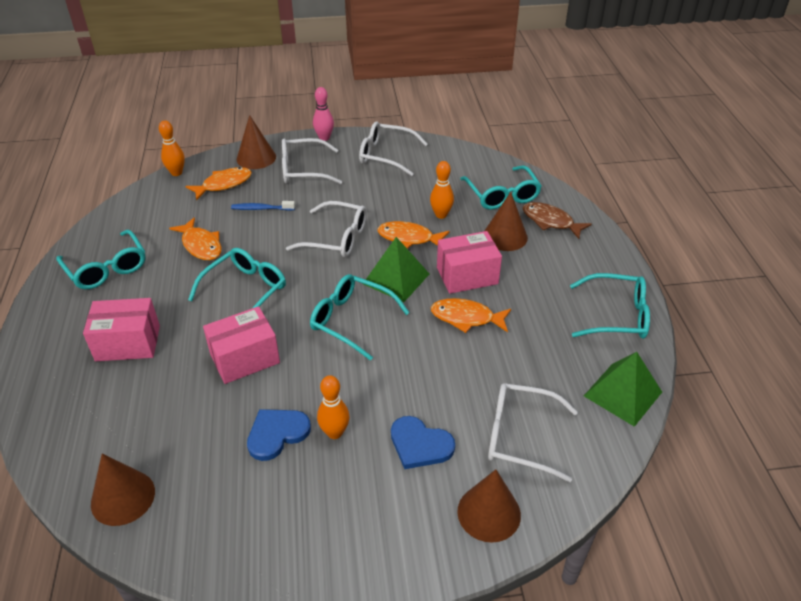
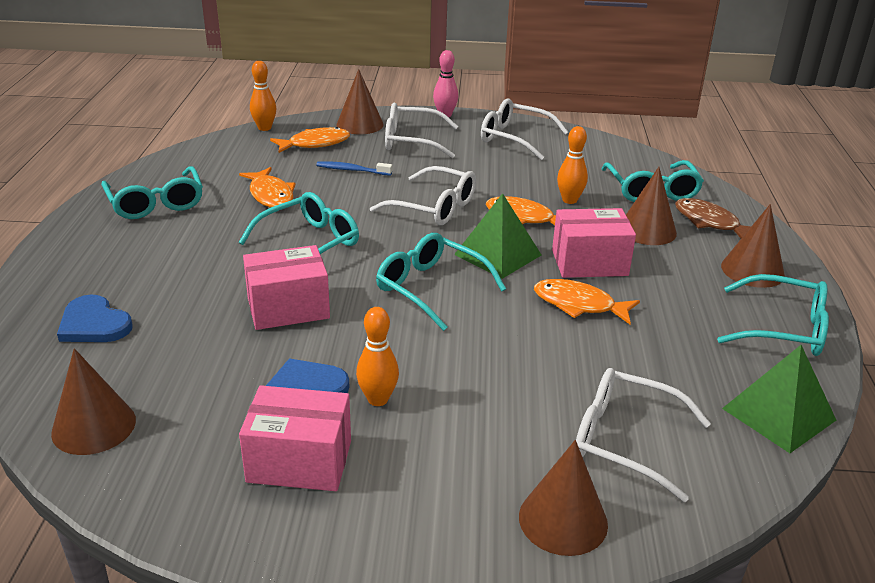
camera: 10 degrees right, 10 degrees down
(128, 343) = (155, 275): pink box -> pink box (299, 461)
(420, 444) = (486, 429): blue heart -> blue heart (94, 324)
(587, 264) = (752, 270): none -> brown cone

